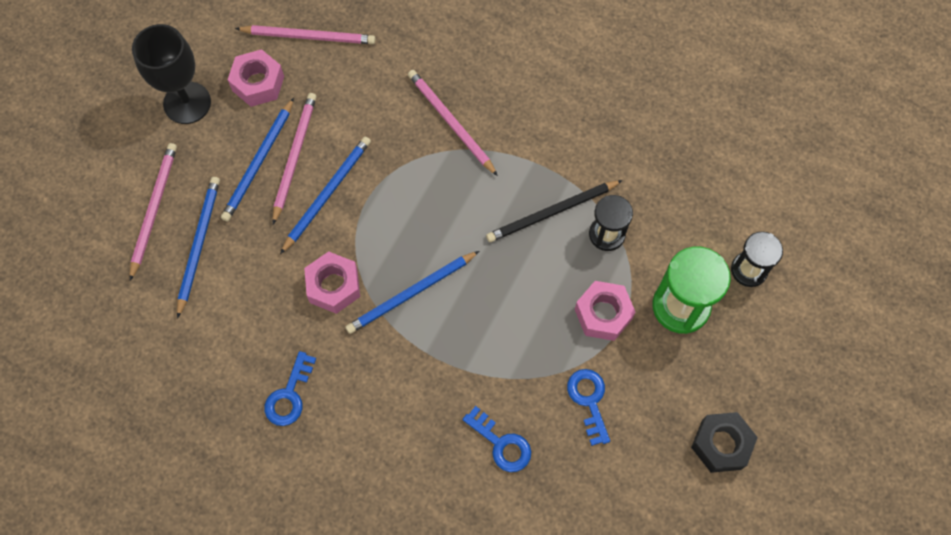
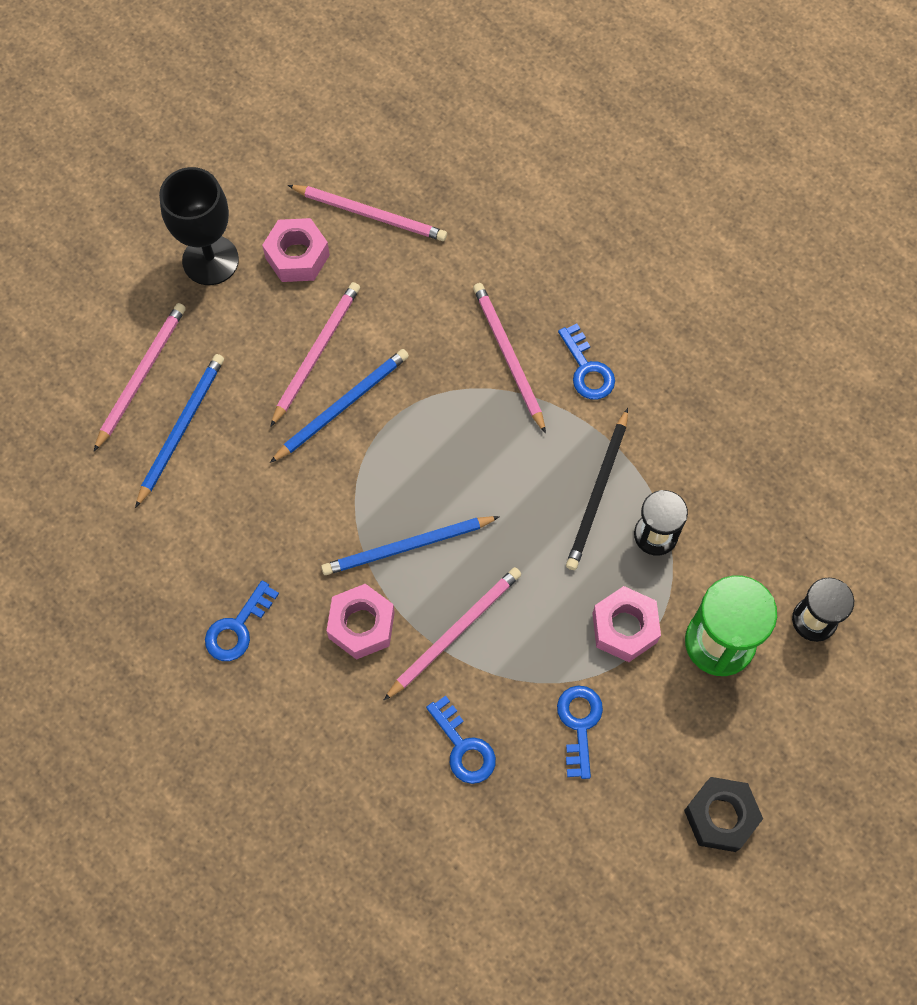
camera: 15 degrees right, 0 degrees up
(259, 162) = (273, 350): blue pencil -> none
(334, 286) = (321, 515): pink nut -> pink nut (361, 625)
(469, 353) = (455, 632): none -> pink pencil
(516, 117) = (587, 369): none -> blue key
(552, 212) = (598, 492): black pencil -> black pencil turned 60 degrees counterclockwise

